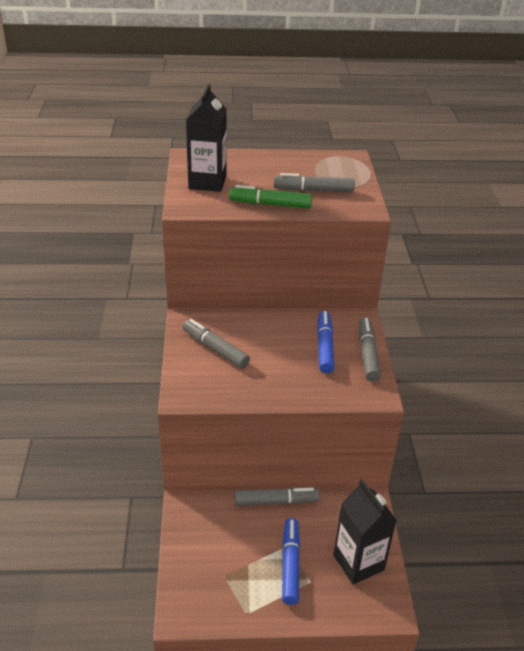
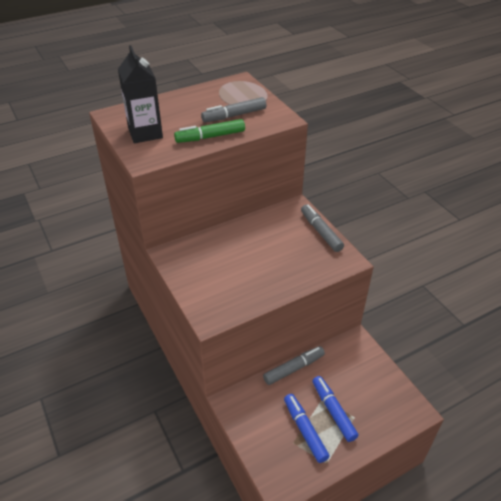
camera: 25 degrees left, 5 degrees up
(215, 349) = (208, 270): grey marker -> none
(324, 346) = (287, 237): blue marker -> blue marker (305, 430)
(358, 562) = (376, 387): black carton -> none

